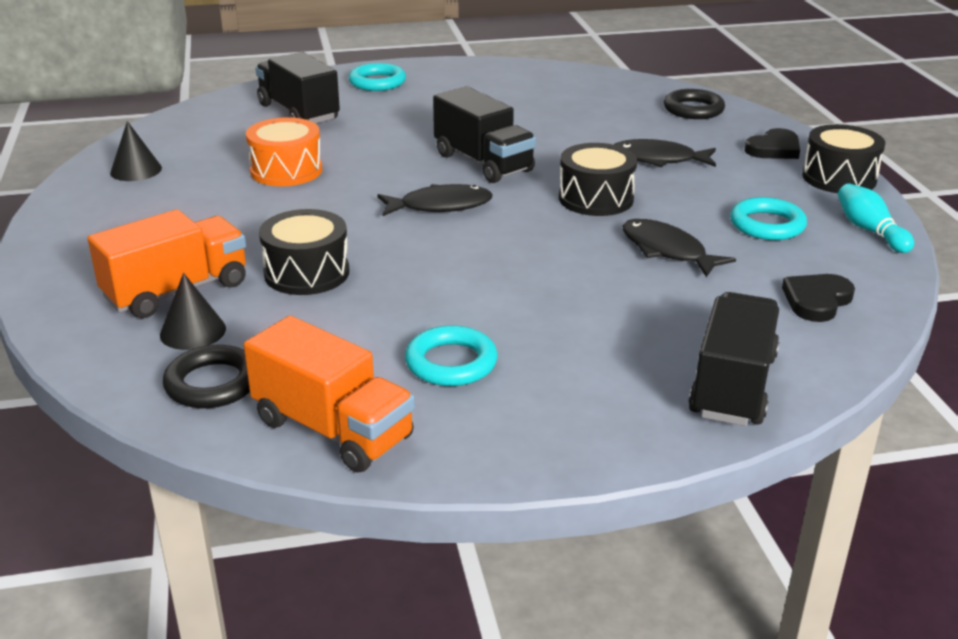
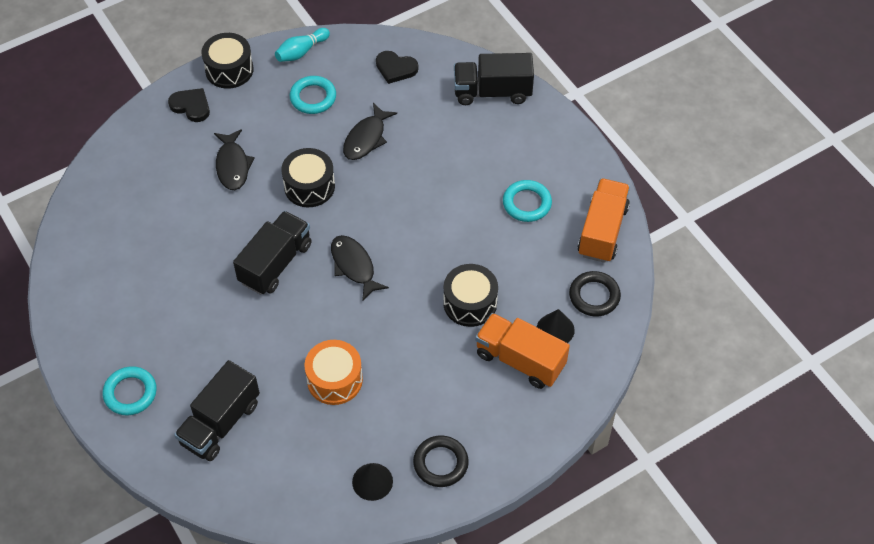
camera: 110 degrees left, 25 degrees up
(693, 109) = (128, 161): black ring -> black ring (440, 463)

